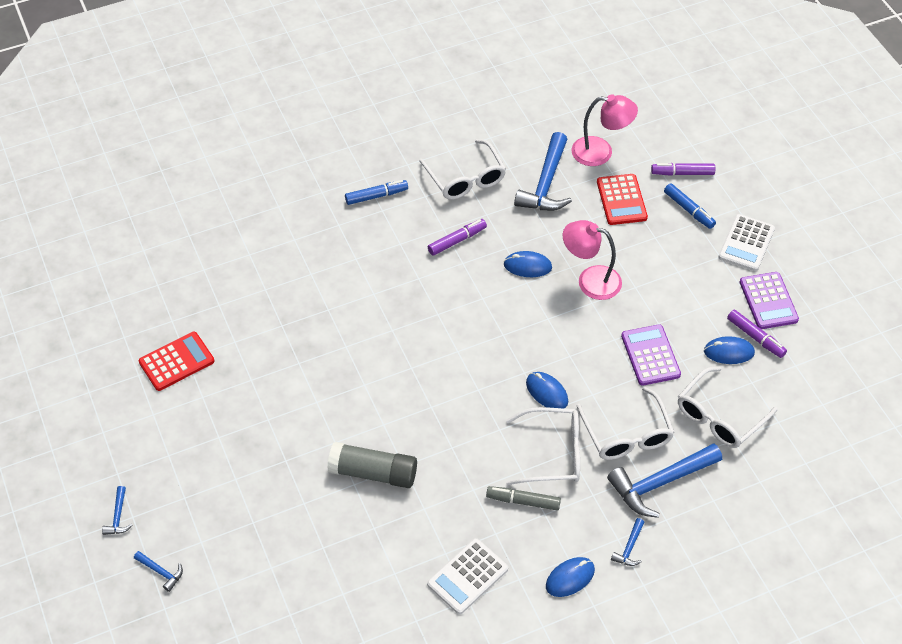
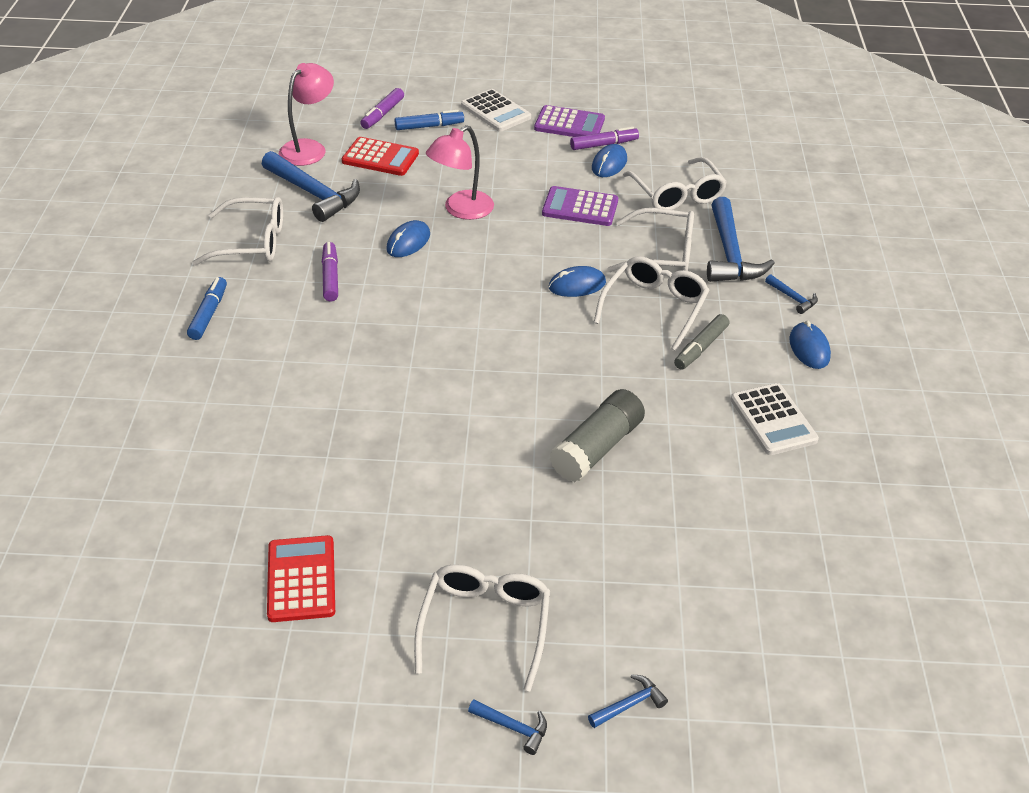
camera: 65 degrees left, 10 degrees down
(186, 471) = (485, 625): none -> white glasses

